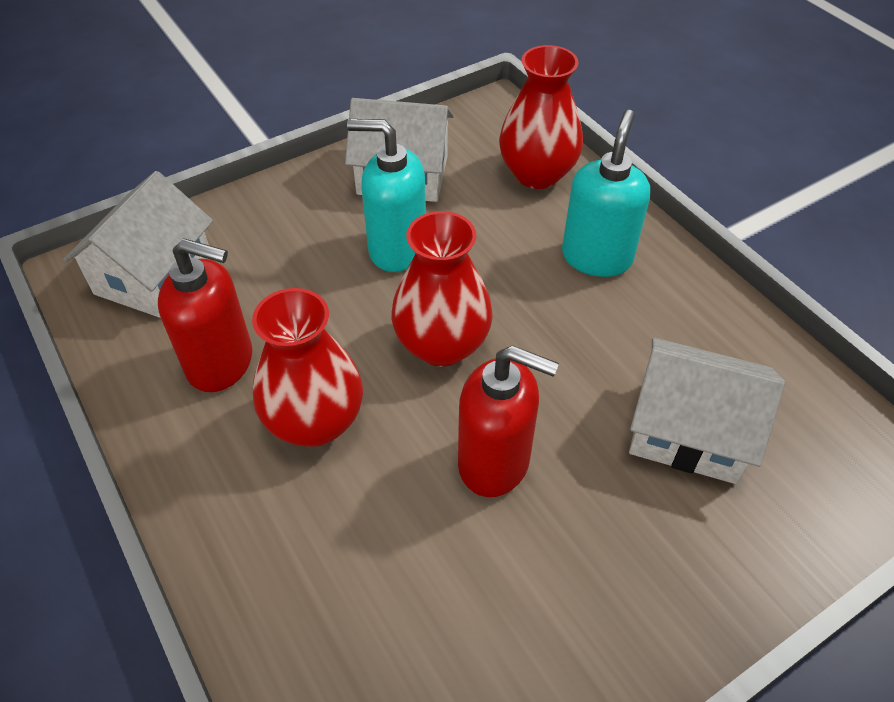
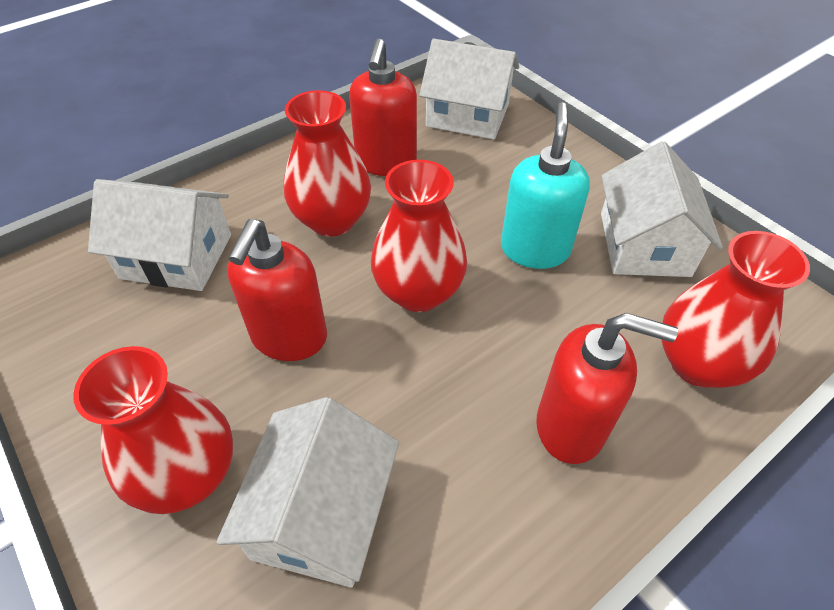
camera: 85 degrees right, 0 degrees up
(347, 604) = (176, 256): none -> white house
(597, 257) = (571, 427): turquoise soap dispenser -> red soap dispenser
(661, 546) = (188, 474): none -> red vase

